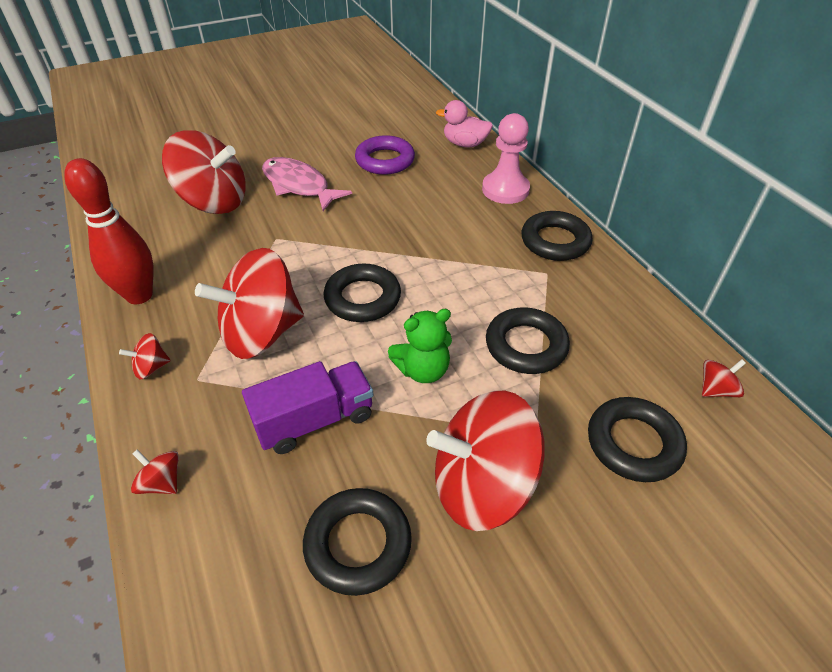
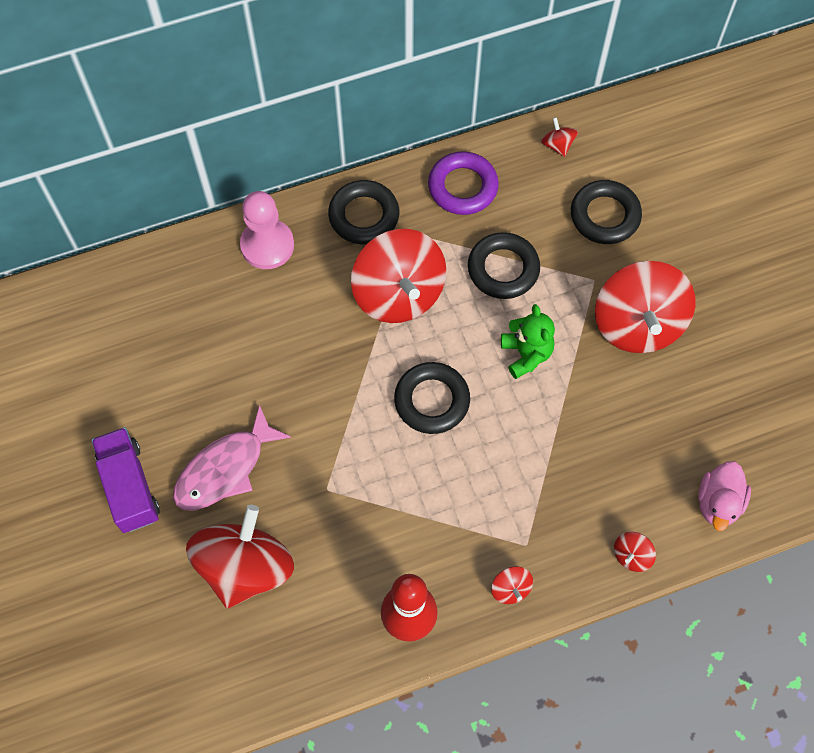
camera: 85 degrees left, 20 degrees up
(261, 333) = (472, 492): red spinning top -> red spinning top (399, 293)
(314, 420) = (575, 442): purple truck -> purple truck (129, 487)
(358, 544) = (682, 410): black ring -> none
(385, 160) = (185, 368): purple ring -> purple ring (462, 187)
(465, 144) = (162, 274): pink duck -> pink duck (718, 503)

